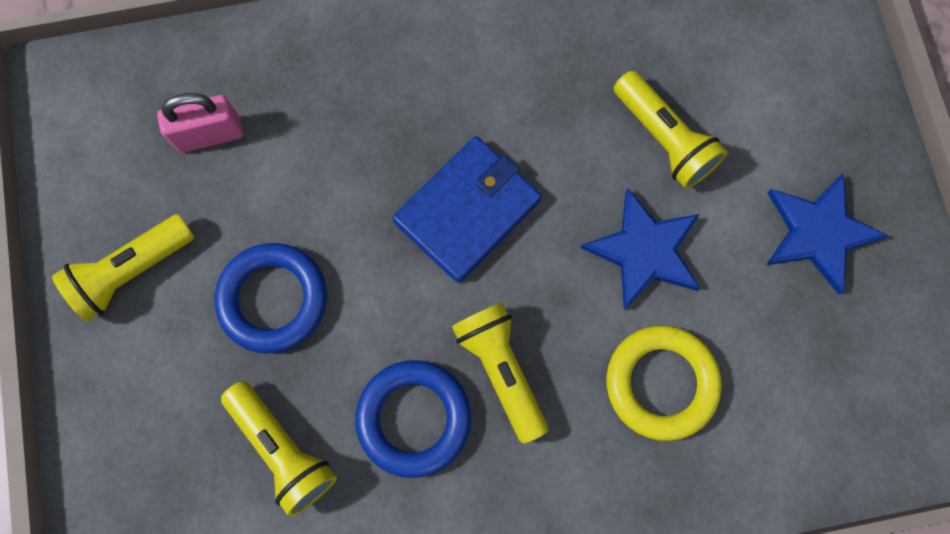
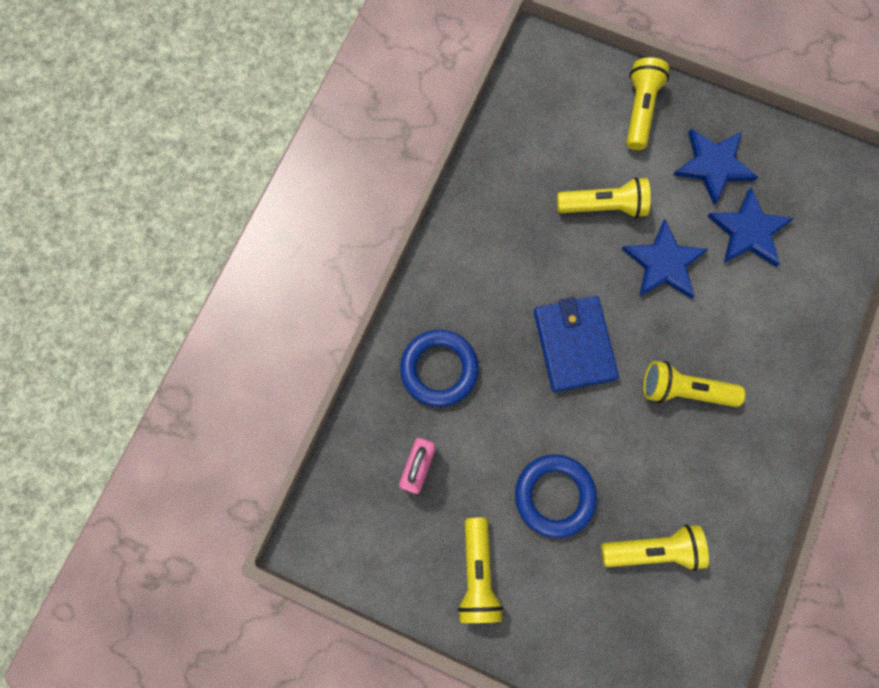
camera: 55 degrees left, 0 degrees up
(414, 418) = (681, 459): blue ring -> blue ring (439, 369)
(661, 383) = (746, 307): yellow ring -> none
(764, 327) = (748, 231): none -> blue star
(821, 104) = (640, 110): none -> yellow flashlight

